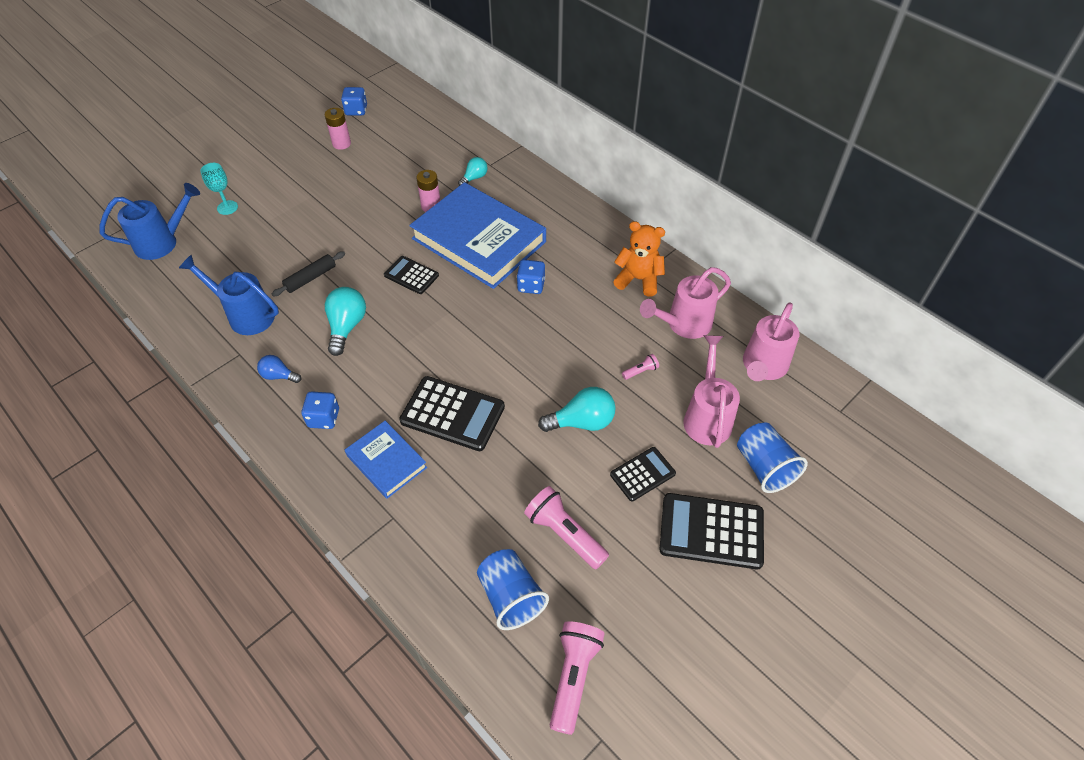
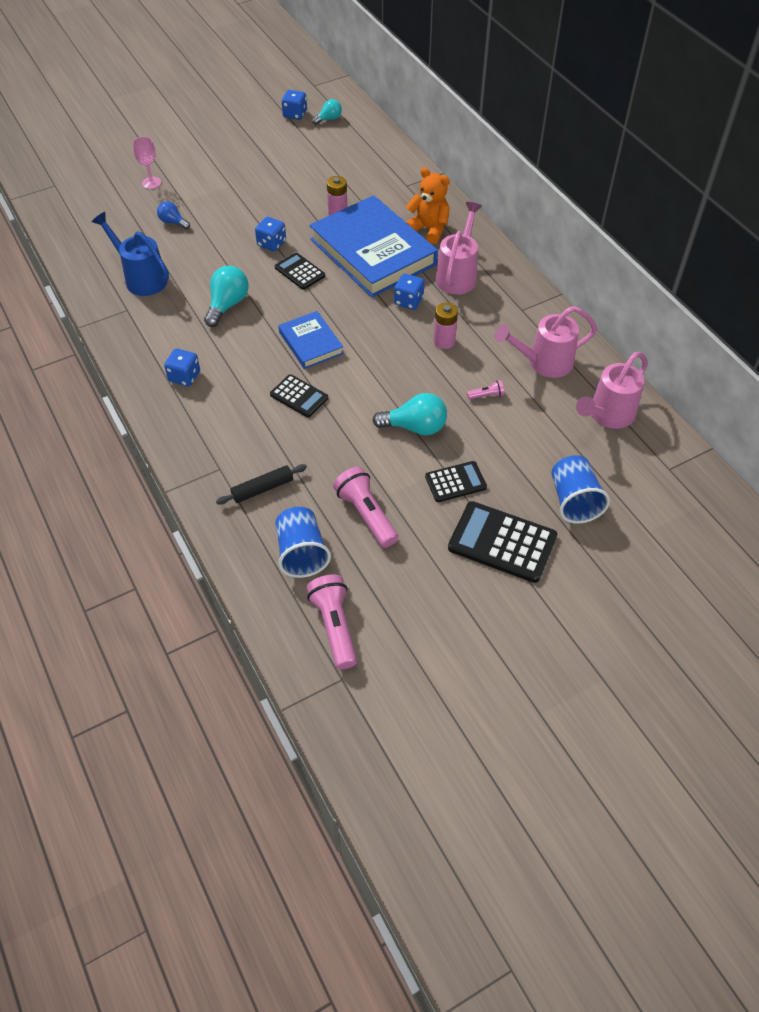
camera: 15 degrees right, 0 degrees up
(162, 242) = (86, 203): blue watering can -> none
(227, 207) = (151, 183): turquoise goblet -> pink goblet
(279, 376) = (156, 334): blue light bulb -> blue light bulb (173, 222)
(310, 278) = (208, 257): black rolling pin -> black rolling pin (262, 489)
(341, 144) = (272, 143): pink battery -> pink battery (444, 341)
(373, 250) = (271, 244): none -> blue dice
(386, 461) = (228, 423): blue book -> blue book (311, 343)
(452, 414) = (299, 396): black calculator -> black calculator, size x0.59
(474, 178) = (387, 195): turquoise light bulb -> turquoise light bulb (329, 119)
(573, 677) = (334, 626): pink flashlight -> pink flashlight turned 45 degrees counterclockwise
(638, 279) = (514, 315): orange teddy bear -> orange teddy bear (429, 229)
(707, 417) = (535, 447): pink watering can -> pink watering can (458, 275)

